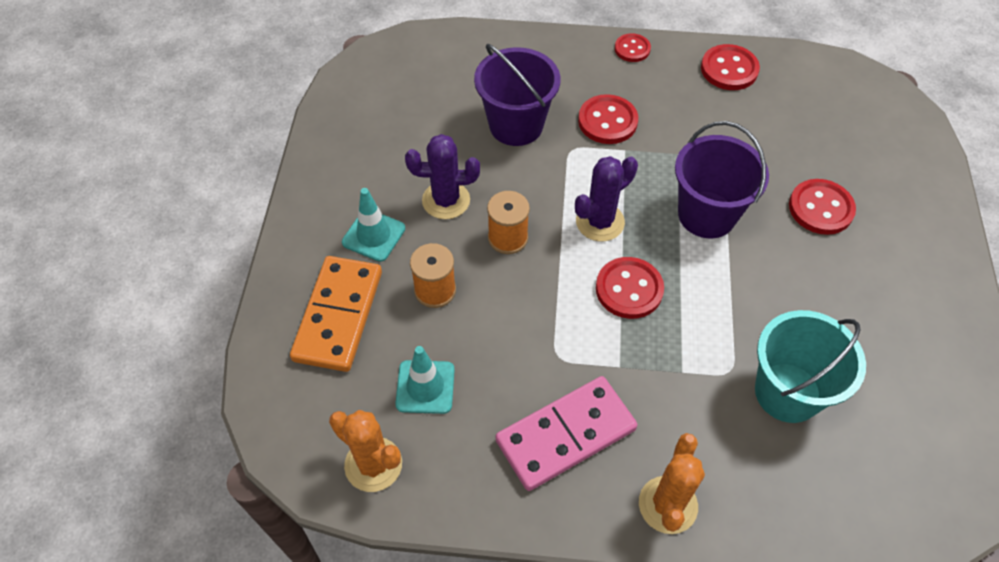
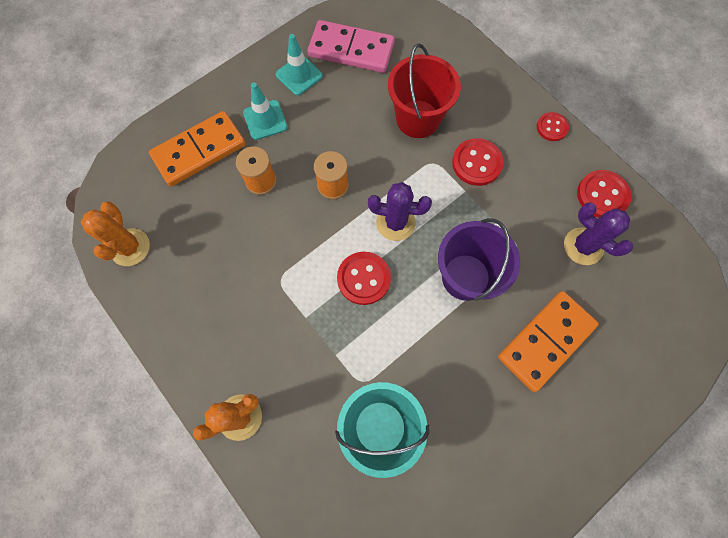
camera: 45 degrees right, 15 degrees up
(425, 387) = (197, 230): turquoise traffic cone -> turquoise traffic cone (299, 75)
(446, 200) = (325, 132): purple cactus -> purple cactus (583, 246)
(516, 125) = (417, 119): purple bucket -> red bucket
(565, 434) = (234, 326): pink domino -> pink domino (351, 49)
(820, 208) = (545, 341): red button -> orange domino

